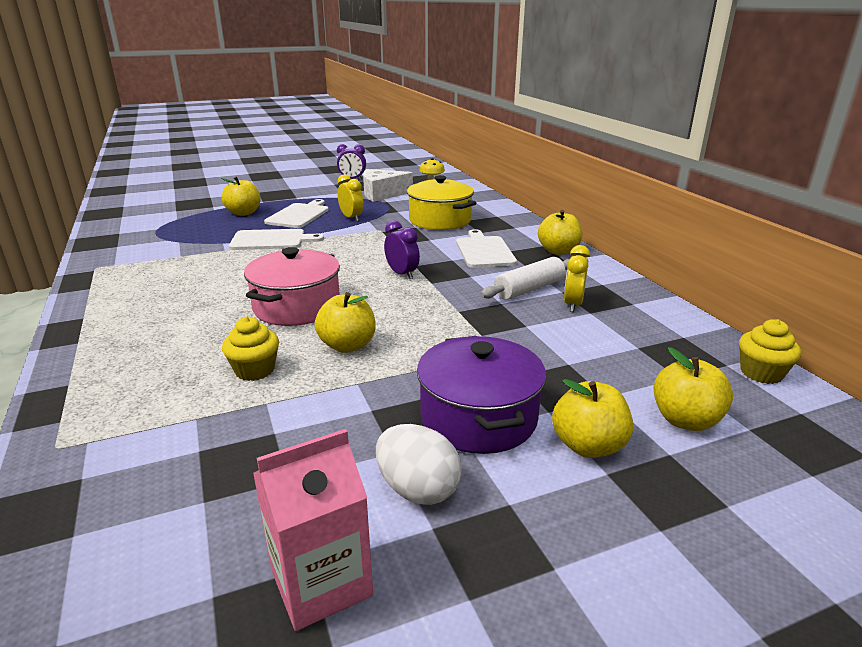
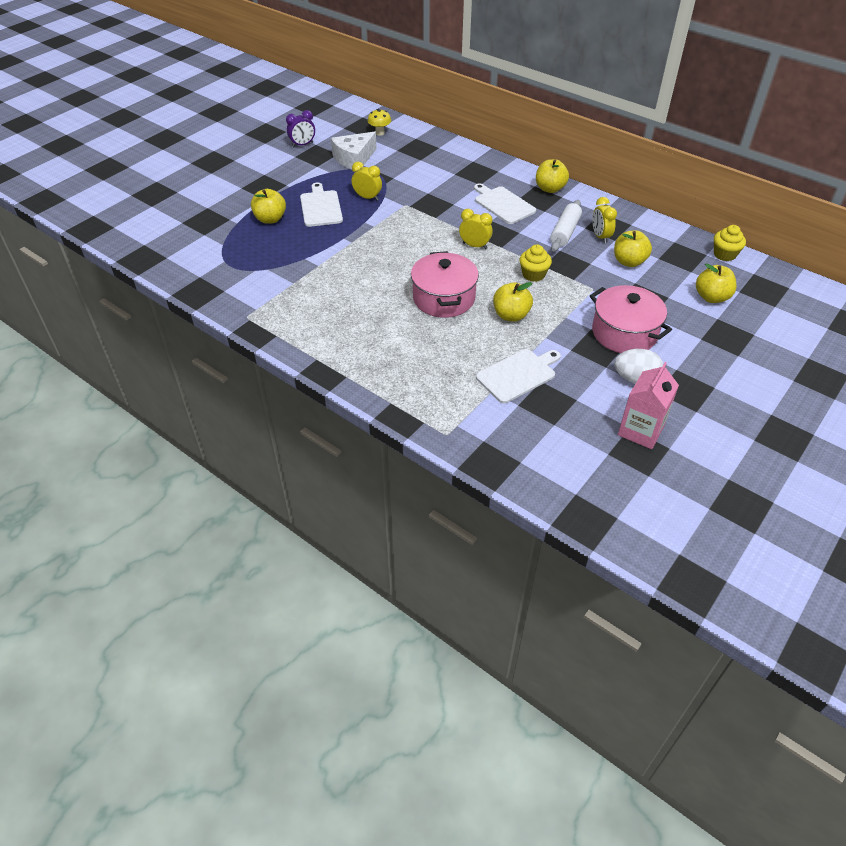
camera: 30 degrees left, 20 degrees up
(255, 370) = (482, 351): yellow cupcake -> yellow cupcake (533, 274)
(271, 240) = (339, 243): white cutting board -> white cutting board (518, 374)
(402, 274) = (475, 246): purple clock -> yellow clock
(440, 220) = (438, 179): yellow pot -> none
(479, 417) = (624, 333): purple pot -> pink pot
(588, 446) = (683, 328): yellow apple -> yellow apple (629, 262)

